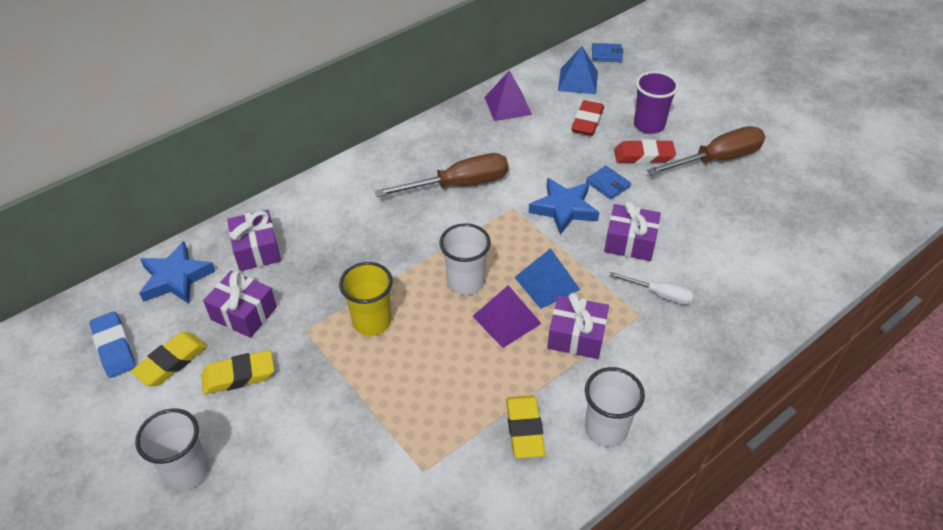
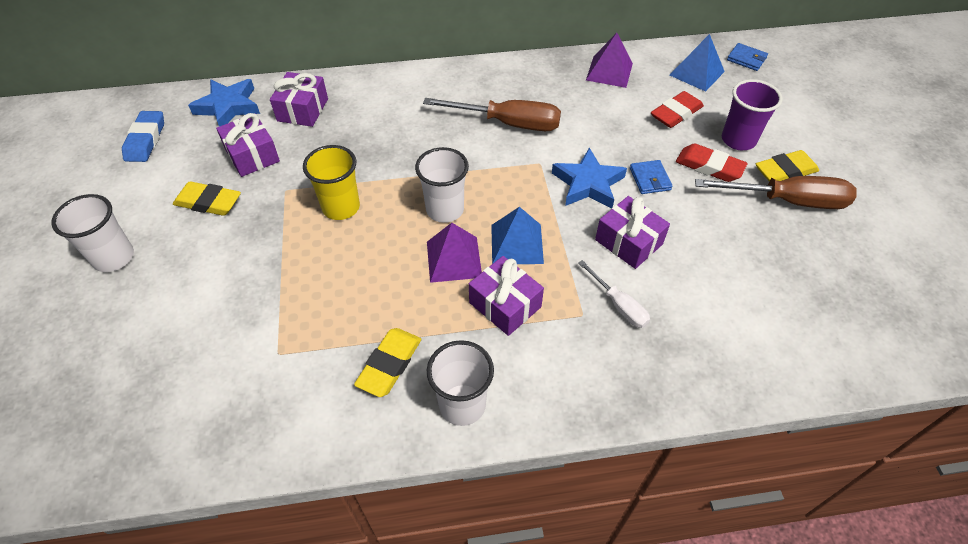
camera: 30 degrees right, 5 degrees up
(171, 362) = (173, 169): yellow eraser -> yellow eraser (785, 171)

